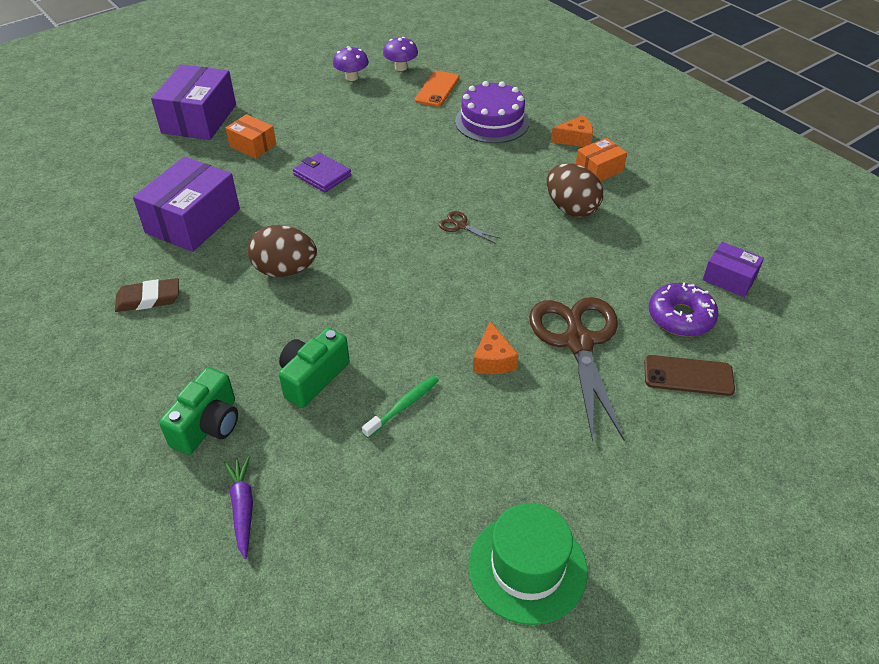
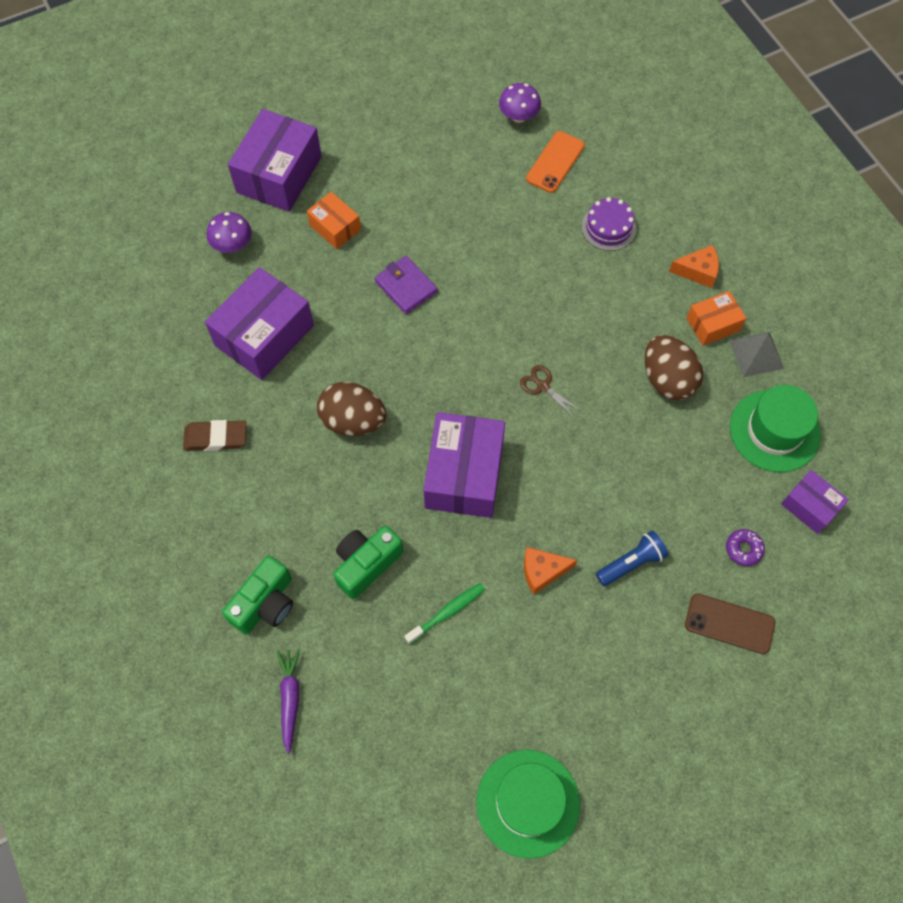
camera: 10 degrees right, 20 degrees up
(352, 77) = (458, 126): purple mushroom -> purple mushroom (233, 245)
(400, 296) = (464, 474): none -> purple box
(492, 121) = (608, 227): purple cake -> purple cake, size x0.64
(493, 359) = (542, 571): orange cheese -> orange cheese turned 75 degrees clockwise
(578, 341) = (631, 563): brown scissors -> blue flashlight
(643, 184) = (756, 354): none -> grey pyramid
(677, 231) = (774, 430): none -> green hat
(680, 317) = (743, 549): purple donut -> purple donut, size x0.55

